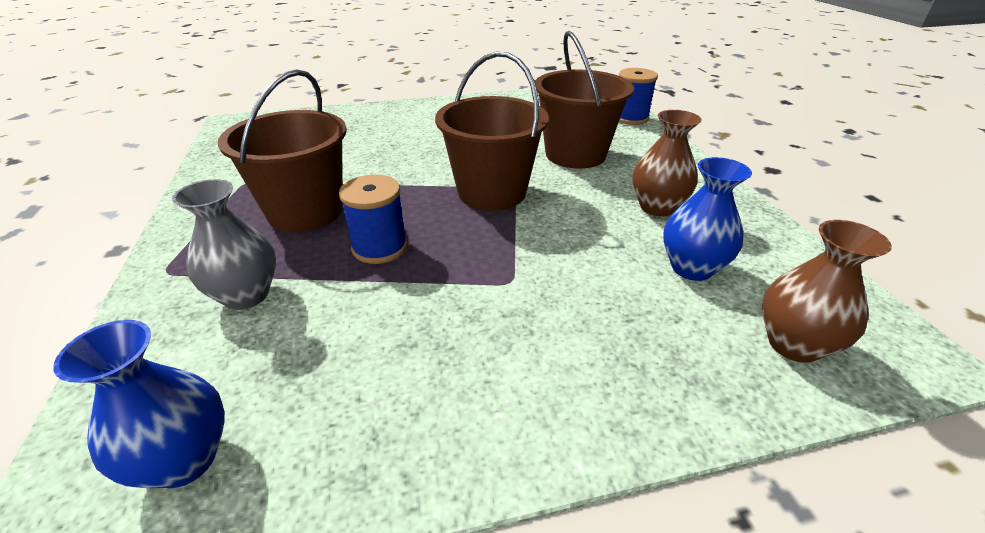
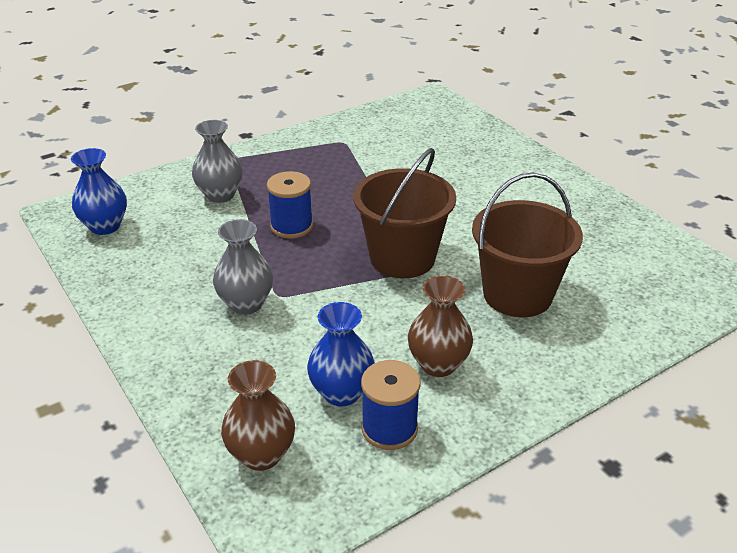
camera: 70 degrees right, 0 degrees up
(305, 211) = (319, 181): brown bucket -> none
(514, 311) = (246, 304): none -> grey vase
(630, 118) = (661, 324): blue spool -> blue spool (389, 428)

